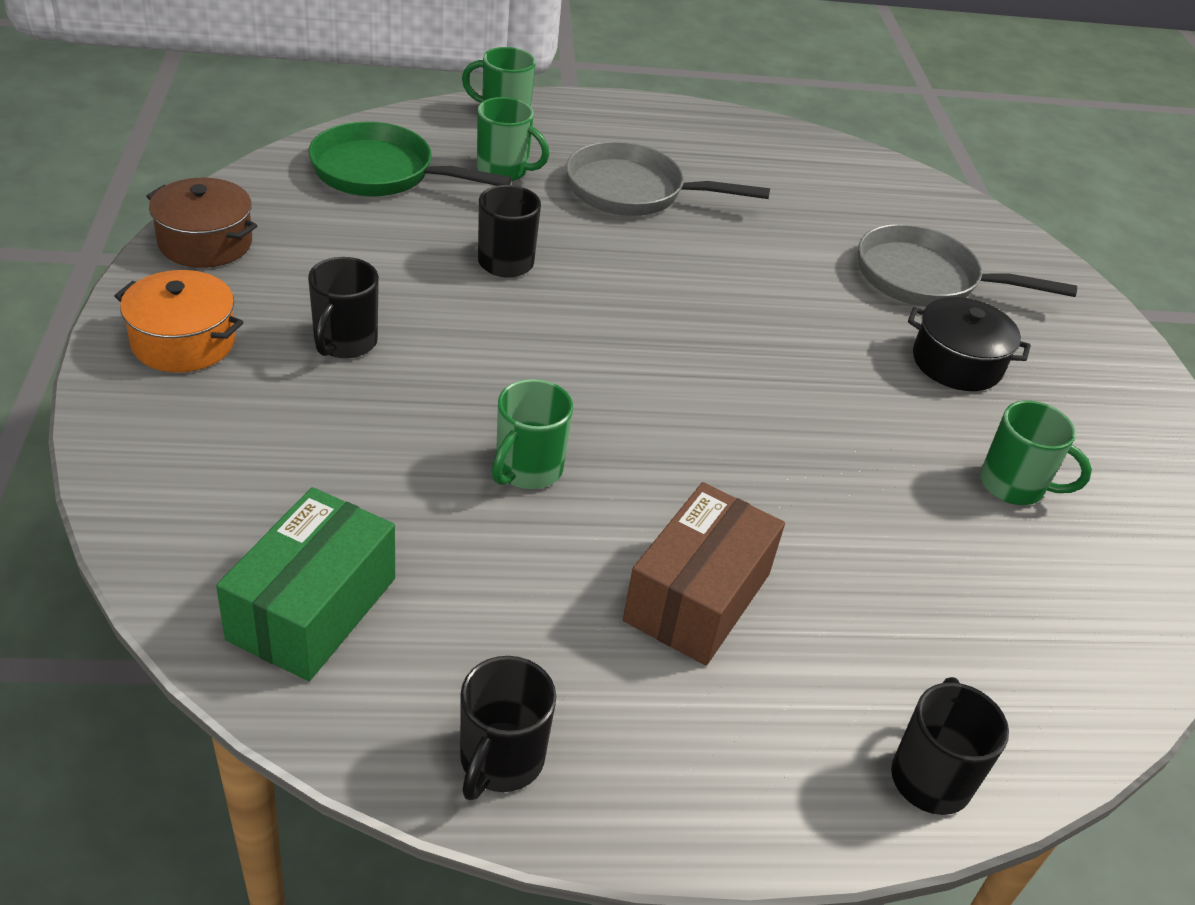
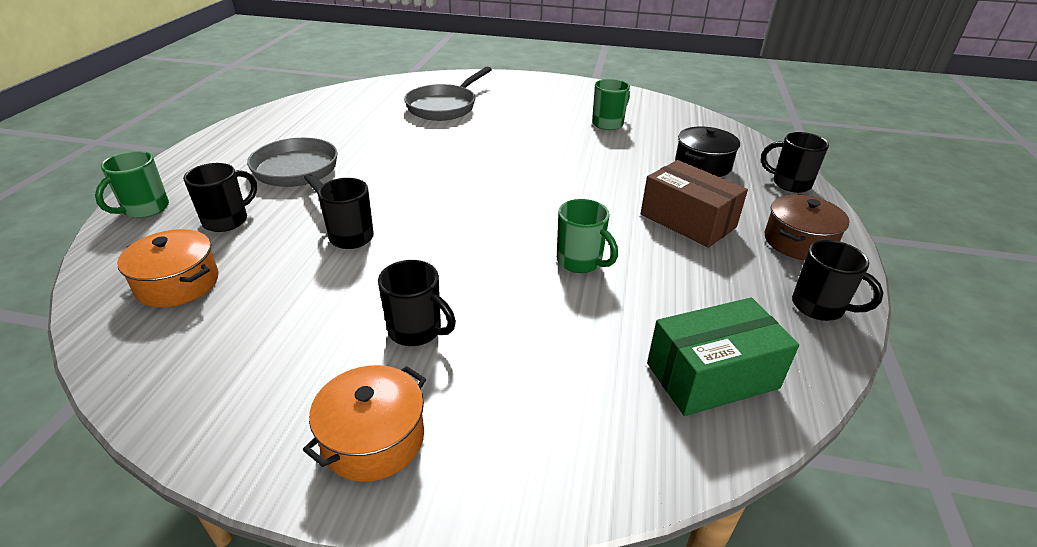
camera: 70 degrees left, 5 degrees down
(205, 243) = (211, 414): brown pot -> brown pot (798, 242)
(312, 608) = (712, 376): green box -> green box turned 60 degrees counterclockwise
(381, 173) = (178, 283): green pan -> orange pot
(504, 170) = (227, 220): green mug -> black mug
(634, 192) = (298, 173): grey pan -> grey pan turned 120 degrees clockwise
(957, 363) = (516, 115): black pot -> black pot (703, 165)

